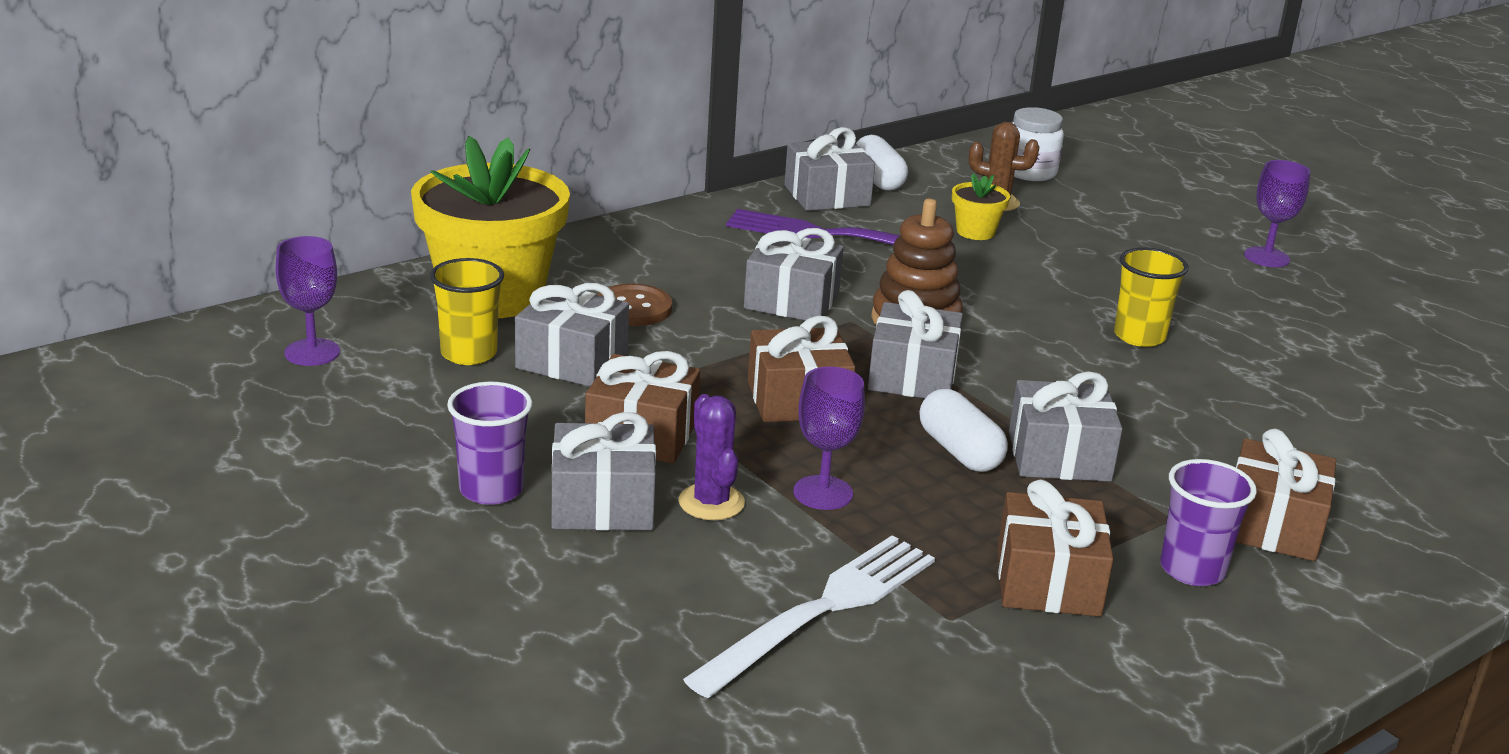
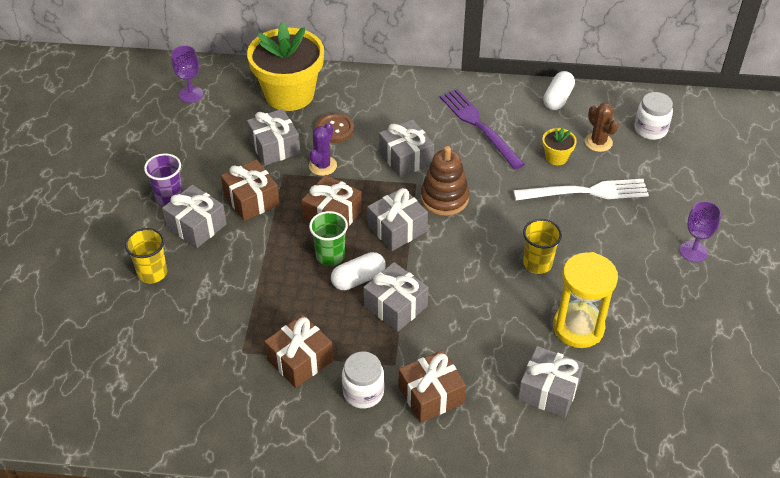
camera: 45 degrees right, 20 degrees up
(468, 354) = (242, 123): yellow cup -> yellow cup (152, 273)
(711, 502) = (233, 247): purple cactus -> purple cactus (322, 166)
(822, 610) = (205, 319): white fork -> white fork (586, 192)
(823, 493) = (277, 267): purple goblet -> none
(827, 196) = (515, 98): grey gift -> grey gift (548, 390)
(875, 445) = (330, 256): none -> green cup
(959, 451) = (358, 279): white capsule -> white capsule turned 45 degrees clockwise
(1192, 570) = (363, 392): purple cup -> white jar
(1291, 375) = (578, 327): none -> yellow hourglass

